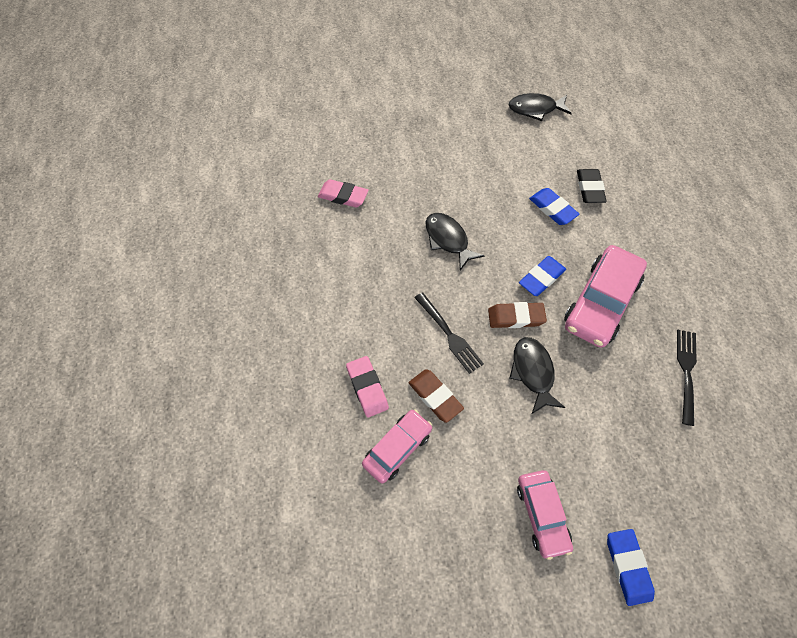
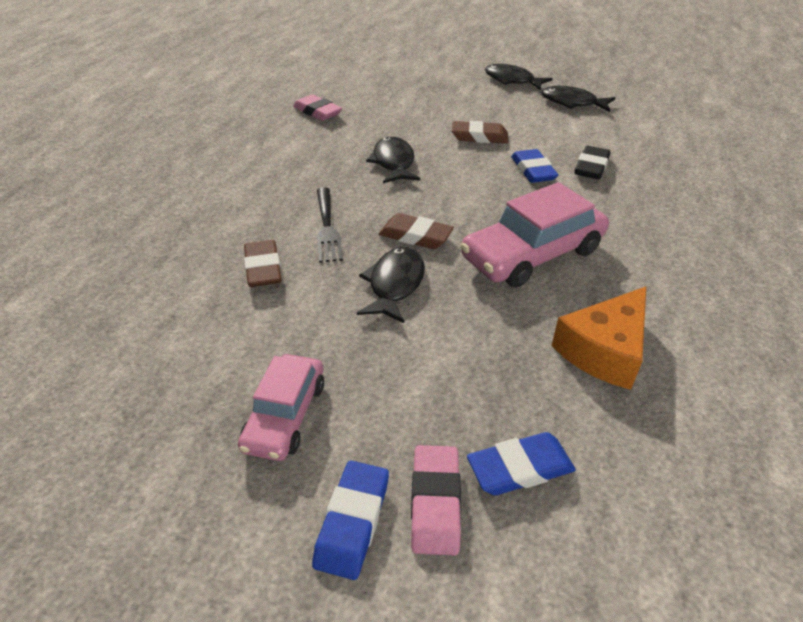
camera: 25 degrees right, 20 degrees down
(367, 388) = (200, 239): pink eraser -> pink eraser (435, 502)
(397, 448) = (180, 294): pink car -> none
(473, 93) = (512, 80): none -> black fish
(491, 181) = (479, 137): none -> brown eraser
(541, 278) = (474, 215): blue eraser -> blue eraser (520, 468)
(686, 373) = (604, 350): black fork -> orange cheese

